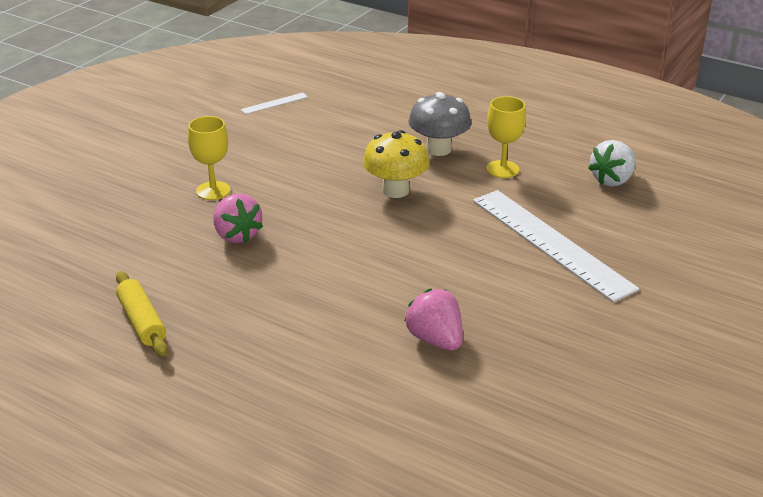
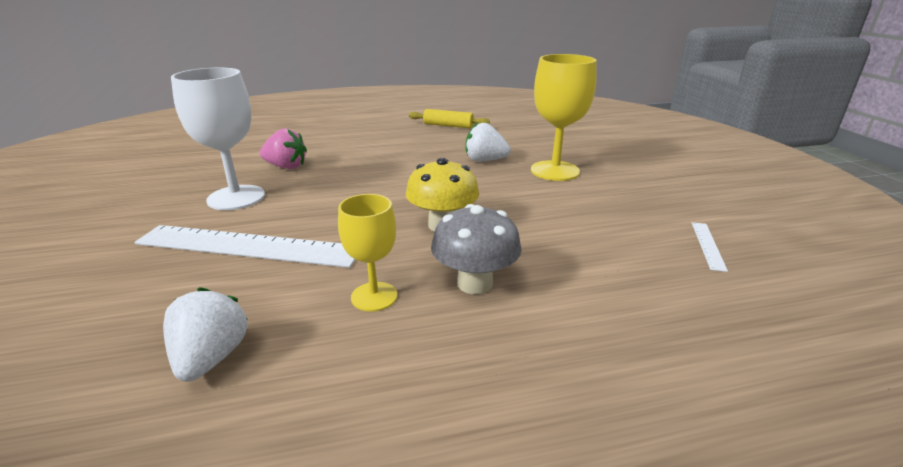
camera: 135 degrees right, 5 degrees down
(213, 191) = (555, 171): yellow goblet -> yellow goblet, size x1.65
(237, 235) = (485, 160): pink strawberry -> white strawberry
(525, 310) = (236, 198): none -> white goblet

